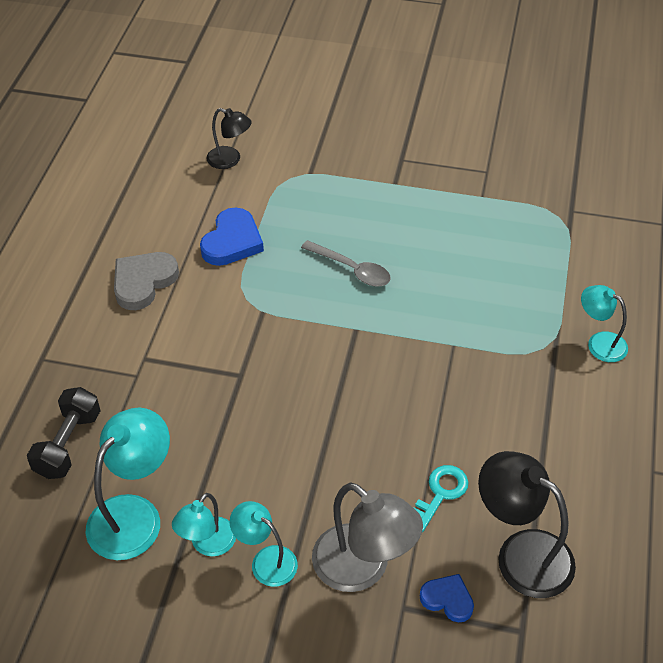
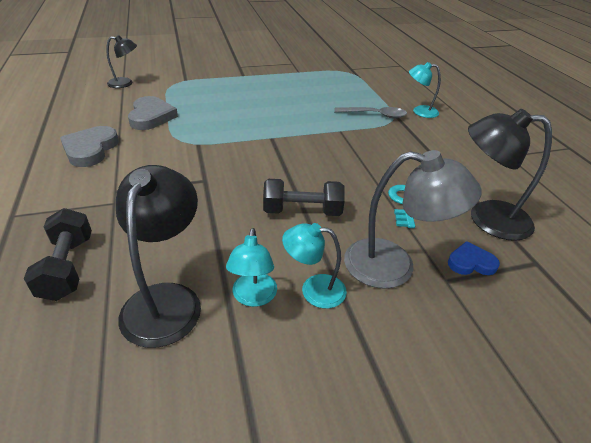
camera: 30 degrees left, 10 degrees down
(134, 514) = (166, 299): turquoise lamp -> black lamp
(232, 241) = (151, 116): blue heart -> grey heart
(317, 461) = (302, 211): none -> black dumbbell
(352, 269) = (246, 113): grey spoon -> grey spoon (375, 115)

